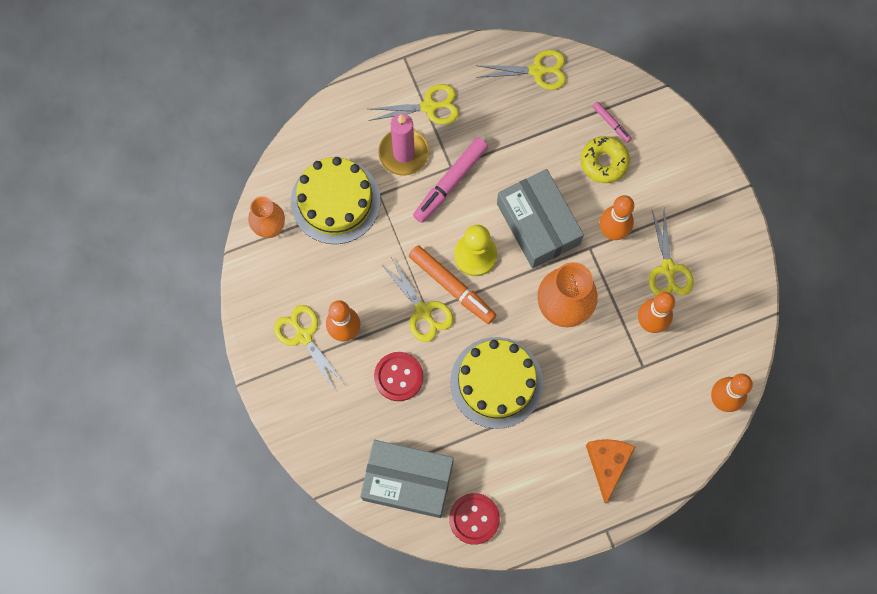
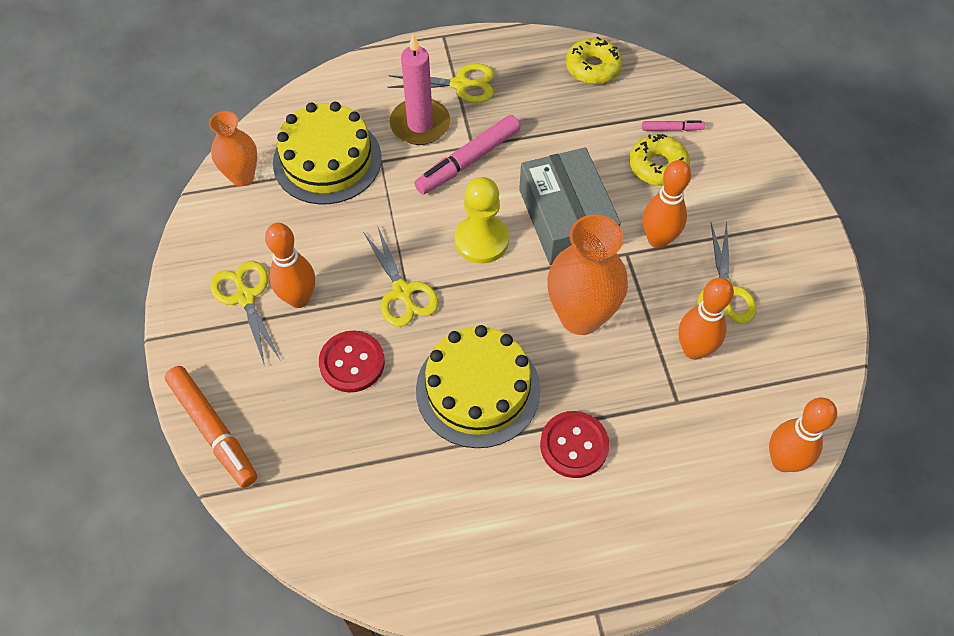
camera: 10 degrees right, 15 degrees down
(408, 481) = (330, 495): grey box -> none
(452, 287) = (445, 270): orange marker -> orange marker (213, 430)
(474, 519) = (410, 562): red button -> red button (574, 445)
(537, 71) = (593, 67): yellow scissors -> yellow donut
(607, 464) = (611, 519): orange cheese -> none
(611, 123) = (672, 129): pink marker -> pink marker turned 60 degrees counterclockwise

